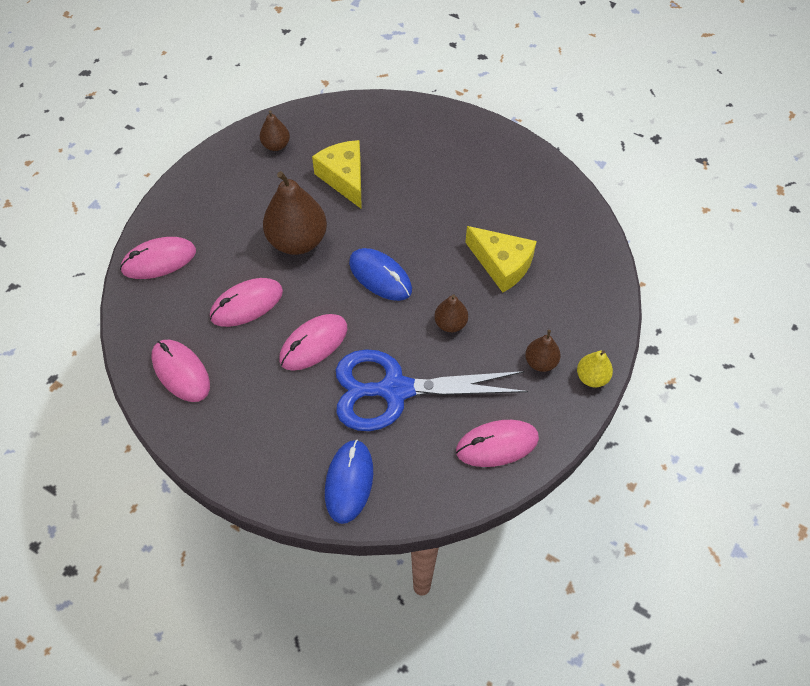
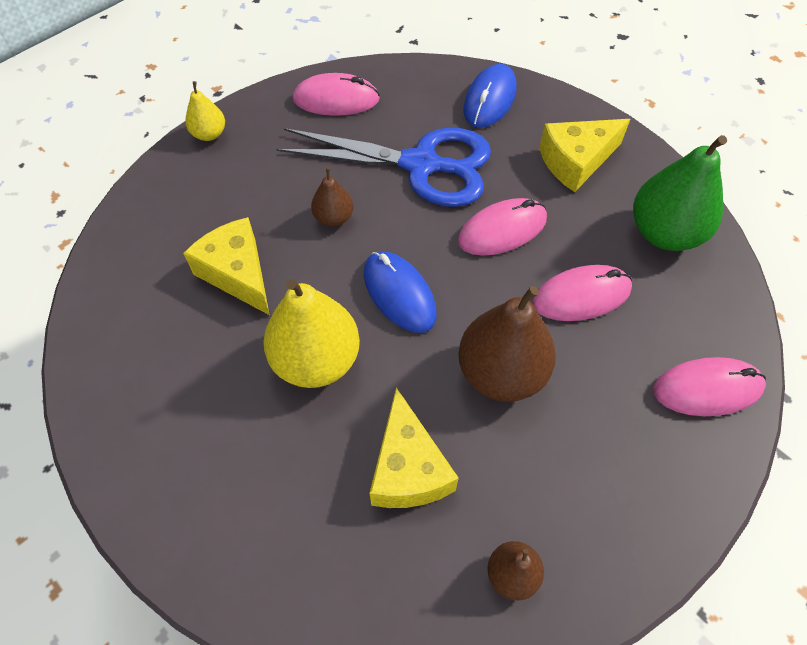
camera: 165 degrees left, 0 degrees up
(181, 372) = (664, 233): pink mouse -> green pear
(258, 426) = (576, 161): none -> yellow cheese
(421, 222) = (316, 360): none -> yellow pear
(540, 362) = (253, 158): brown pear -> none

